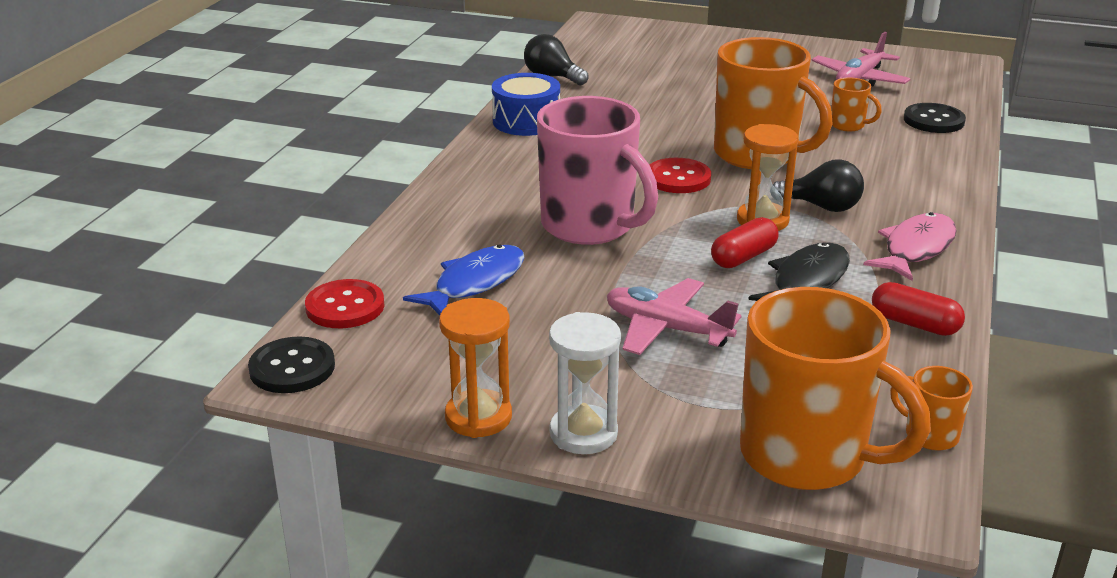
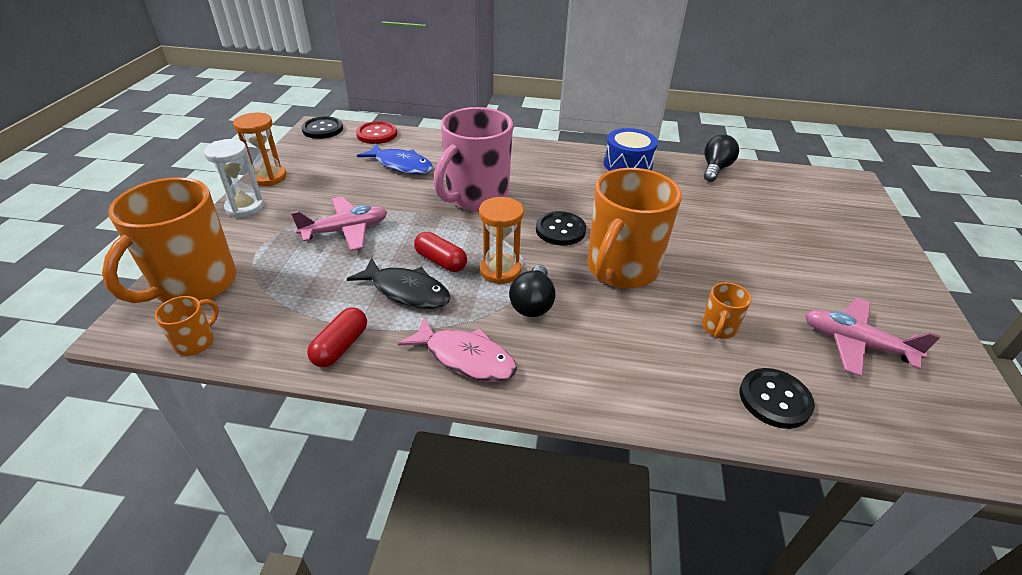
camera: 80 degrees right, 10 degrees up
(666, 329) = (346, 230): pink plane -> pink plane turned 45 degrees clockwise
(678, 178) = (560, 230): red button -> black button

